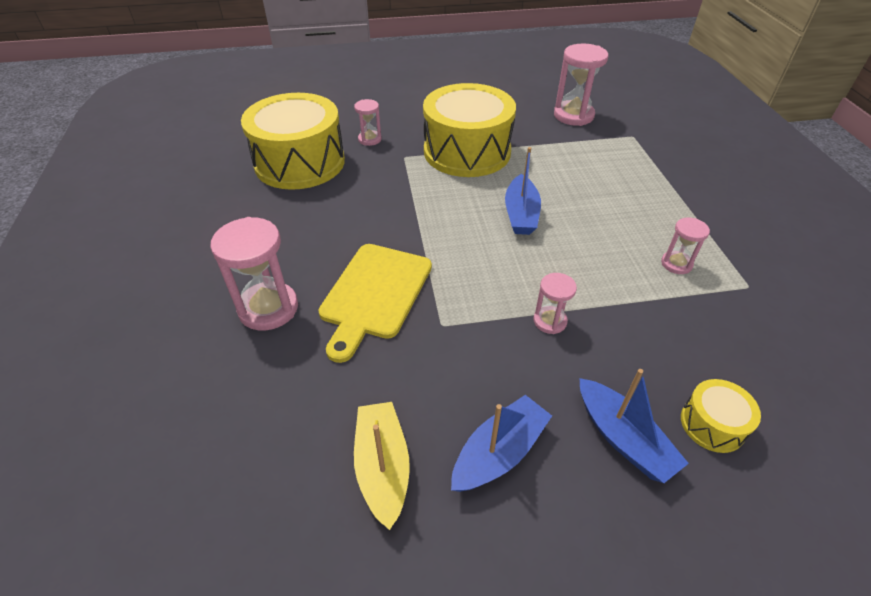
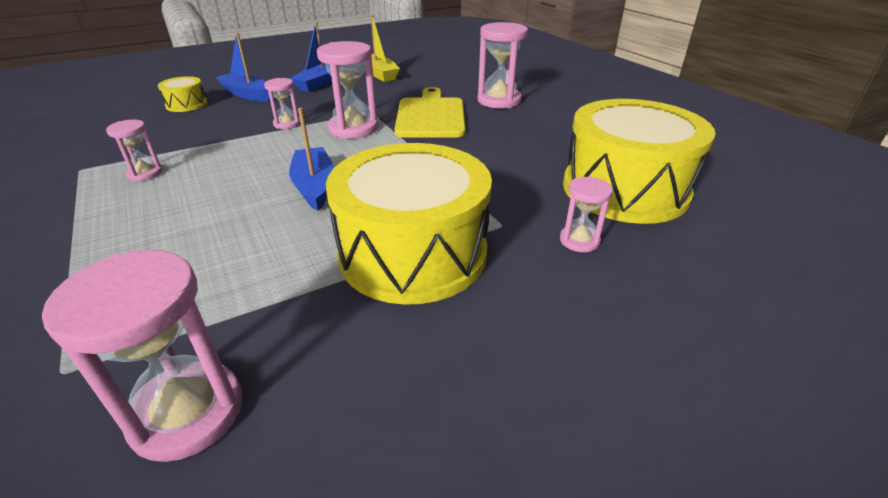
camera: 160 degrees right, 10 degrees down
(472, 290) = (353, 128): none -> pink hourglass

